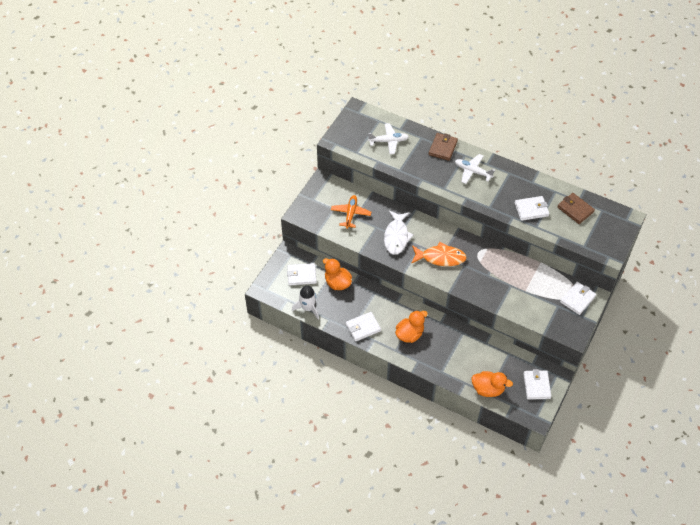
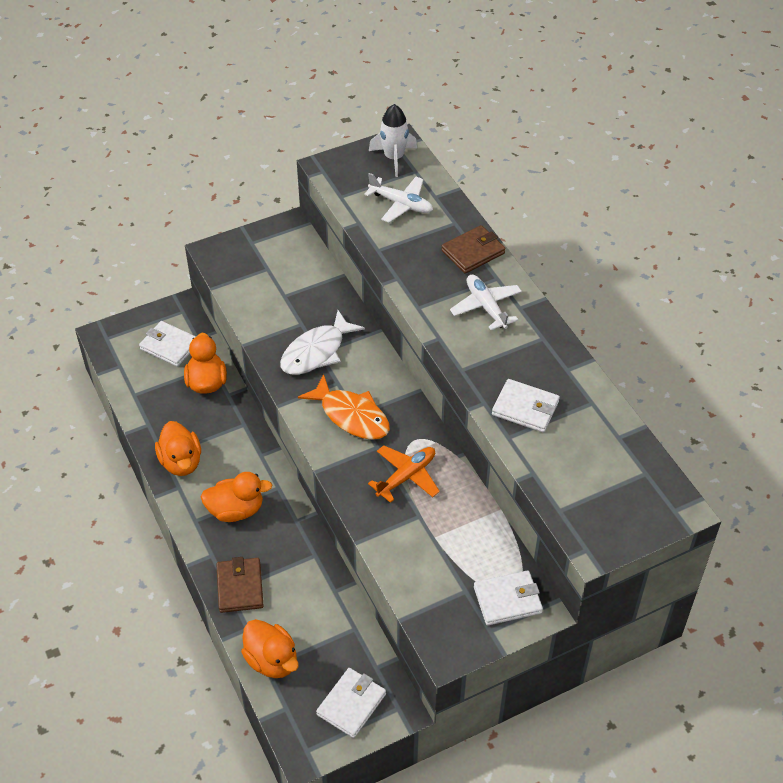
camera: 35 degrees right, 5 degrees down
(308, 308) = (135, 392): white rocket -> white rocket (394, 158)
(351, 214) = (283, 288): orange plane -> orange plane (406, 476)
(363, 327) = (181, 462): white wallet -> orange duck
(575, 209) = (599, 447): brown wallet -> brown wallet (240, 587)

